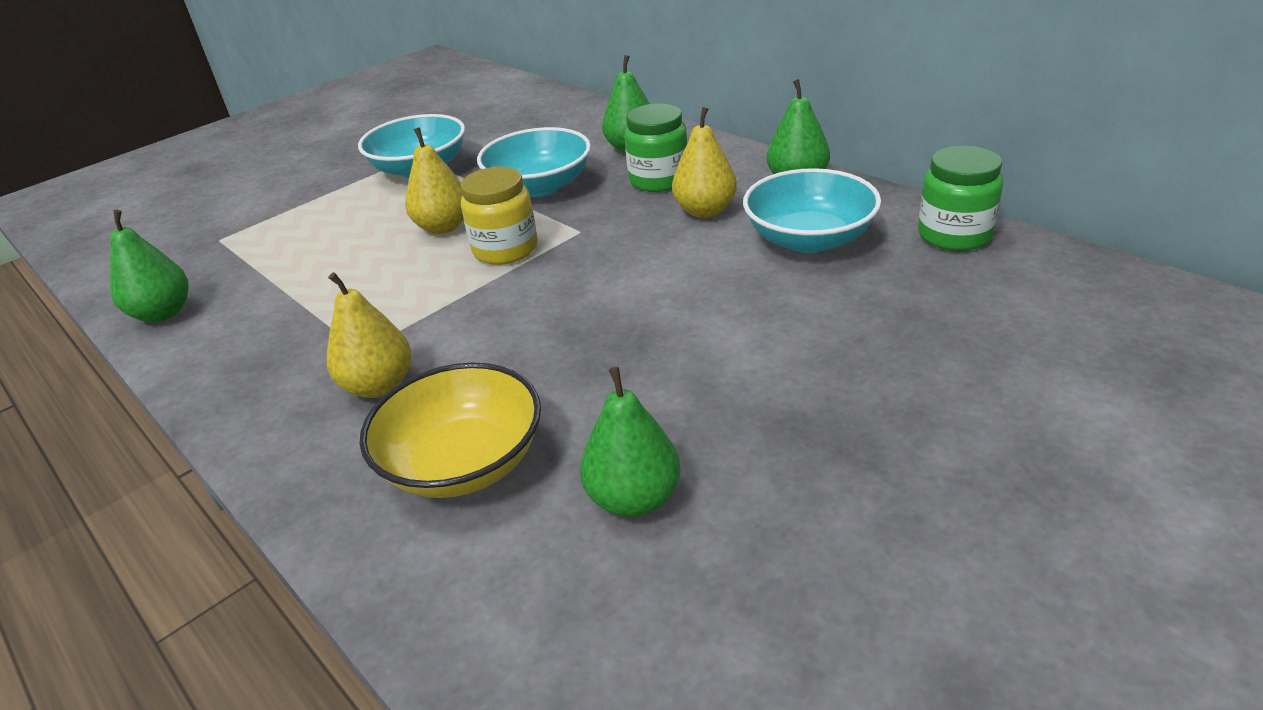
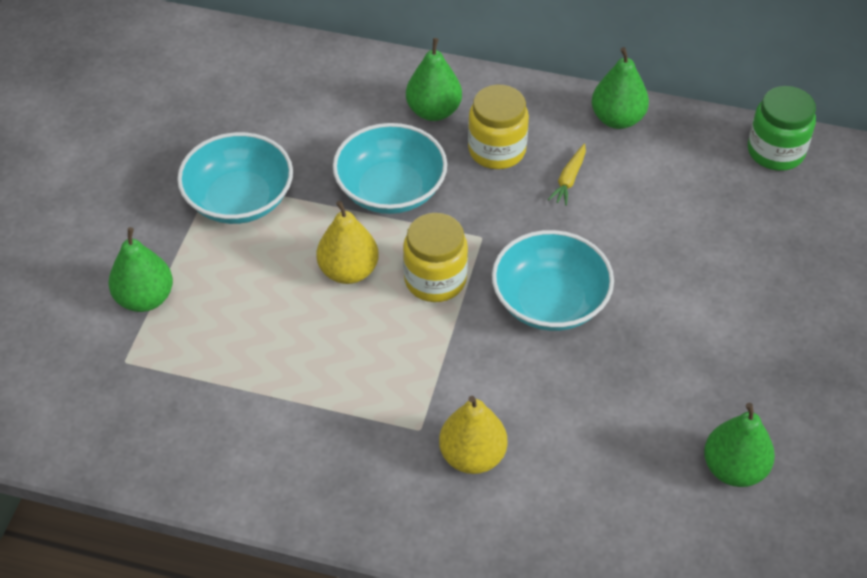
camera: 35 degrees left, 15 degrees up
(163, 313) = (184, 464): green pear -> green pear (145, 298)
(463, 462) = (601, 491): yellow bowl -> none
(659, 180) = (497, 150): green jar -> yellow jar
(705, 211) = (569, 179): yellow pear -> yellow carrot
(809, 239) = (675, 188): turquoise bowl -> turquoise bowl (550, 301)

